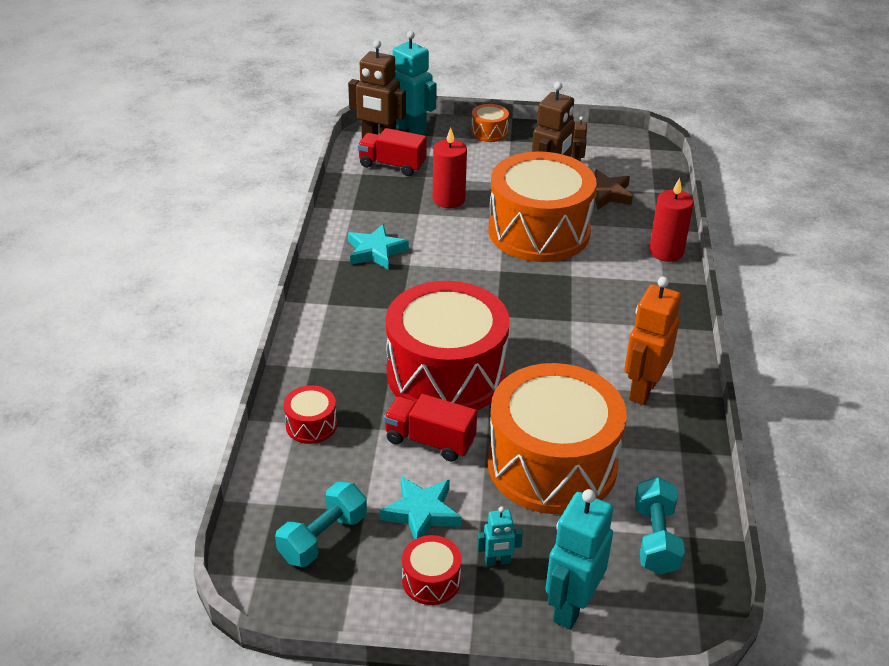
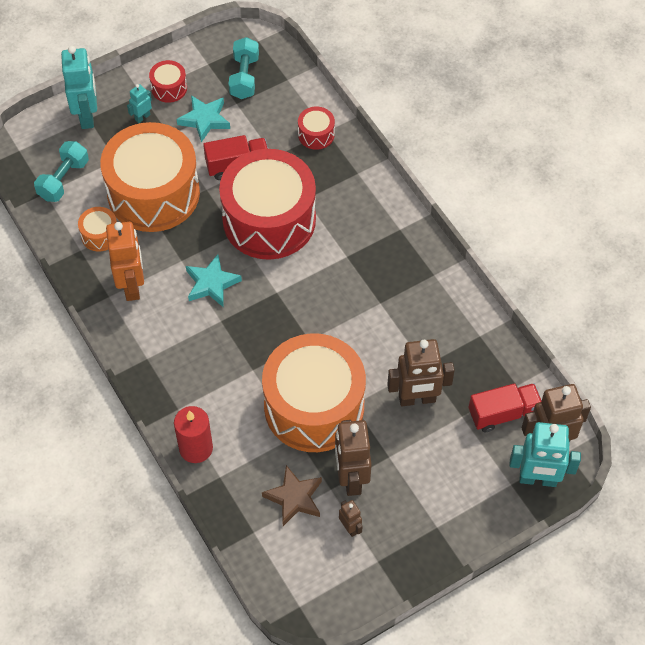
camera: 145 degrees right, 20 degrees up
(375, 251) = (416, 300): turquoise star -> turquoise star (211, 283)
(448, 199) = (417, 399): red candle -> brown robot
(489, 132) = (466, 526): orange drum -> orange drum (100, 235)
(655, 539) = (64, 180): turquoise dumbbell -> turquoise dumbbell turned 60 degrees clockwise

